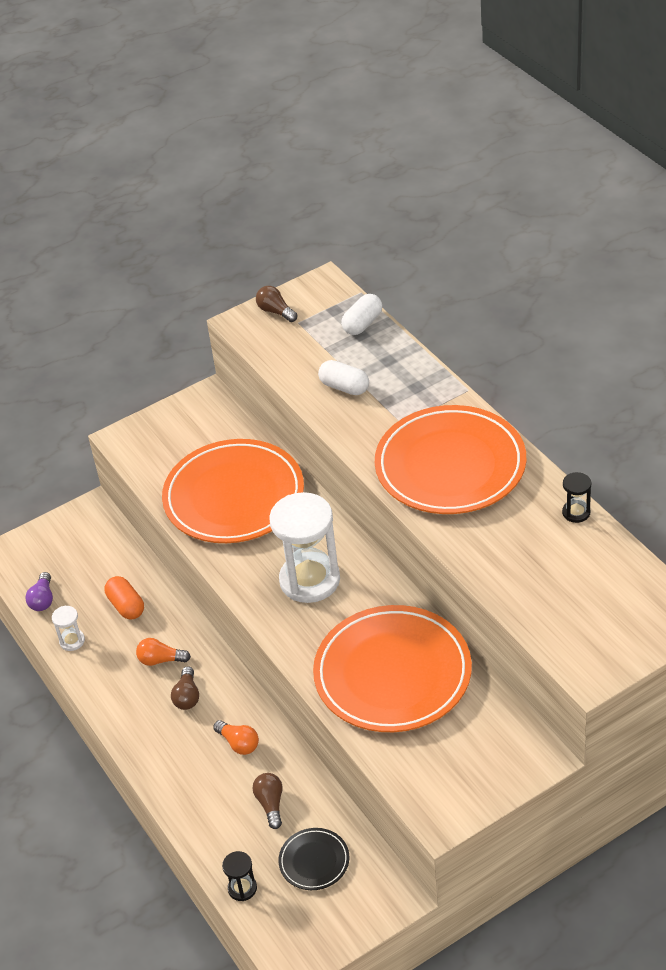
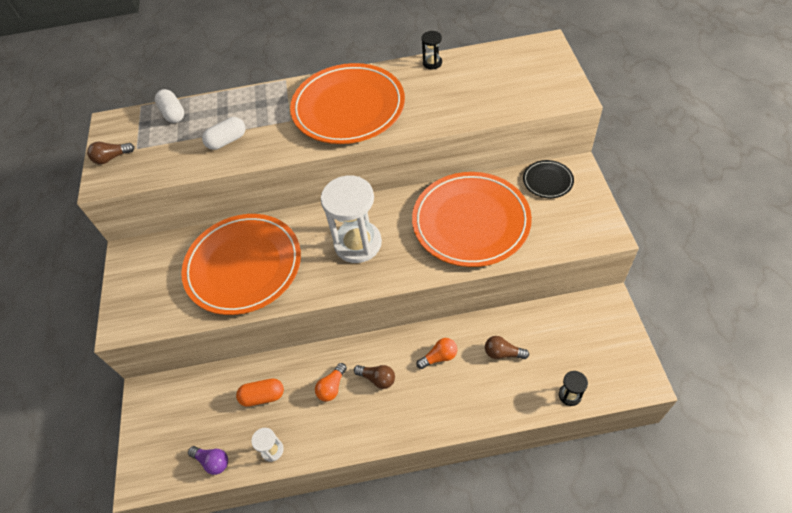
camera: 65 degrees left, 10 degrees up
(314, 861) = (563, 341): black plate -> black plate (547, 181)

